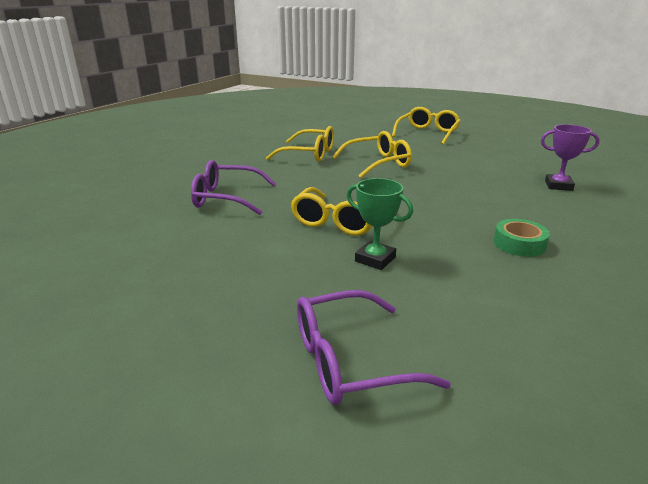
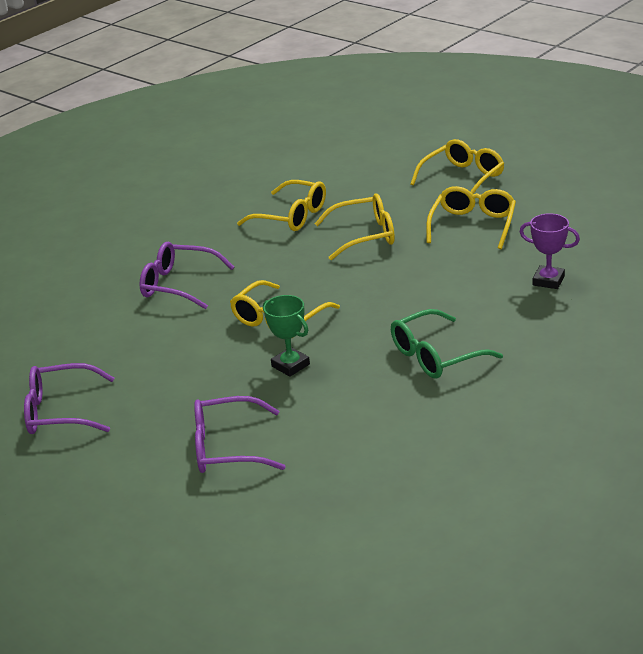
camera: 15 degrees right, 5 degrees up
(104, 326) = (60, 412): none -> purple glasses
(460, 156) = (473, 225): none -> yellow glasses
(519, 244) = (435, 356): green tape -> green glasses

